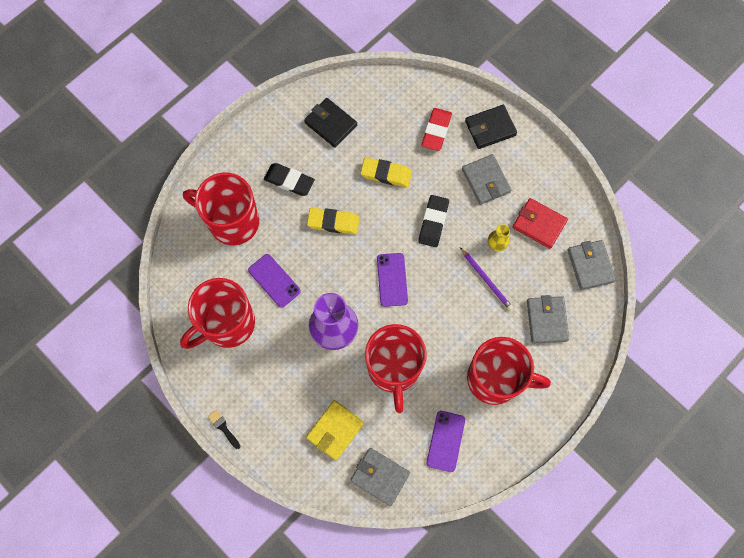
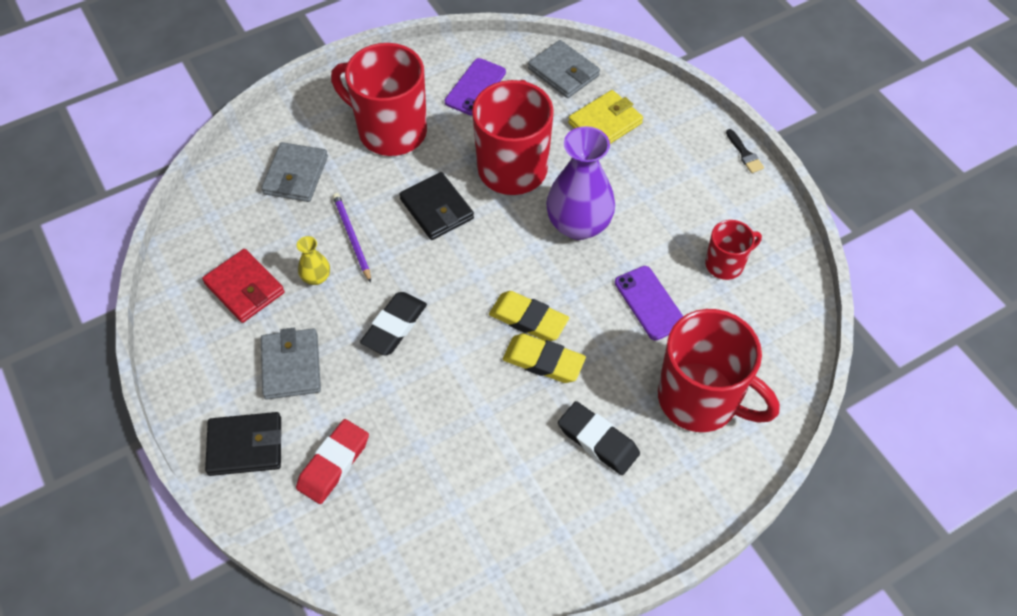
camera: 165 degrees left, 15 degrees down
(227, 324) = (725, 264): red mug -> red mug, size x0.52
(330, 124) = (505, 521): black wallet -> black wallet (437, 209)
(386, 174) = (440, 414): yellow eraser -> yellow eraser (528, 319)
(392, 279) = (481, 266): purple phone -> none
(590, 266) = (204, 222): grey wallet -> none

